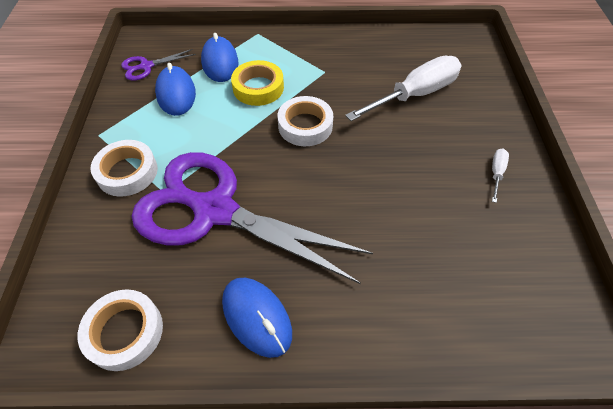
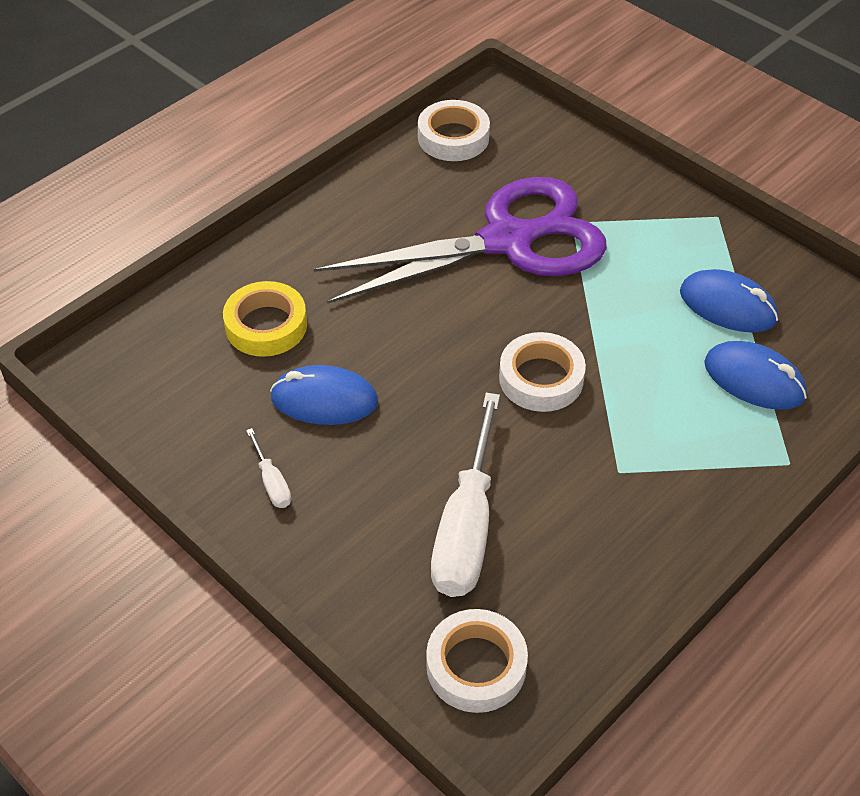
camera: 135 degrees right, 5 degrees down
(127, 172) = (632, 211): white tape -> white tape (476, 666)
(146, 66) = (817, 309): purple scissors -> none
(257, 317) = (372, 205): blue mouse -> blue mouse (324, 400)
(258, 88) = (658, 383): yellow tape -> yellow tape (266, 325)

